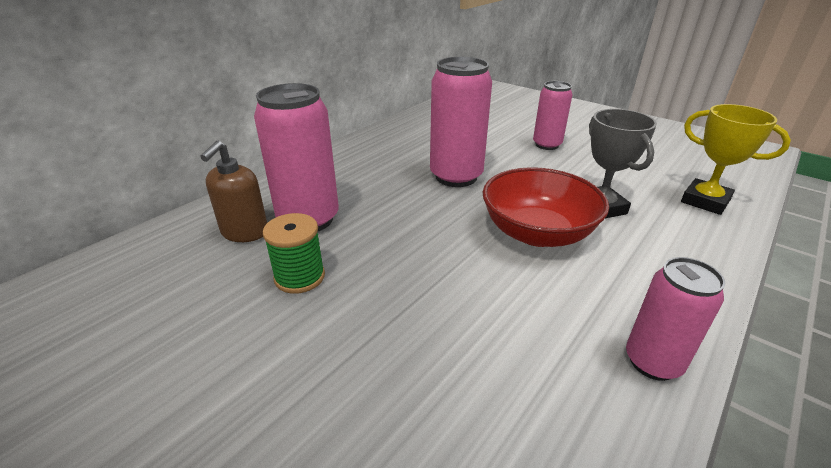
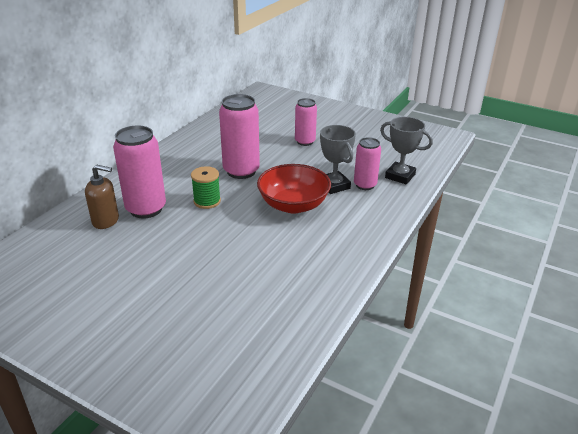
camera: 10 degrees left, 0 degrees up
(244, 232) = (106, 221): brown soap dispenser -> brown soap dispenser turned 90 degrees counterclockwise
(299, 277) = (150, 243): green spool -> green spool (207, 201)
(652, 362) = (346, 266): pink can -> pink can (365, 185)
(705, 201) = (400, 176): yellow trophy -> grey trophy

